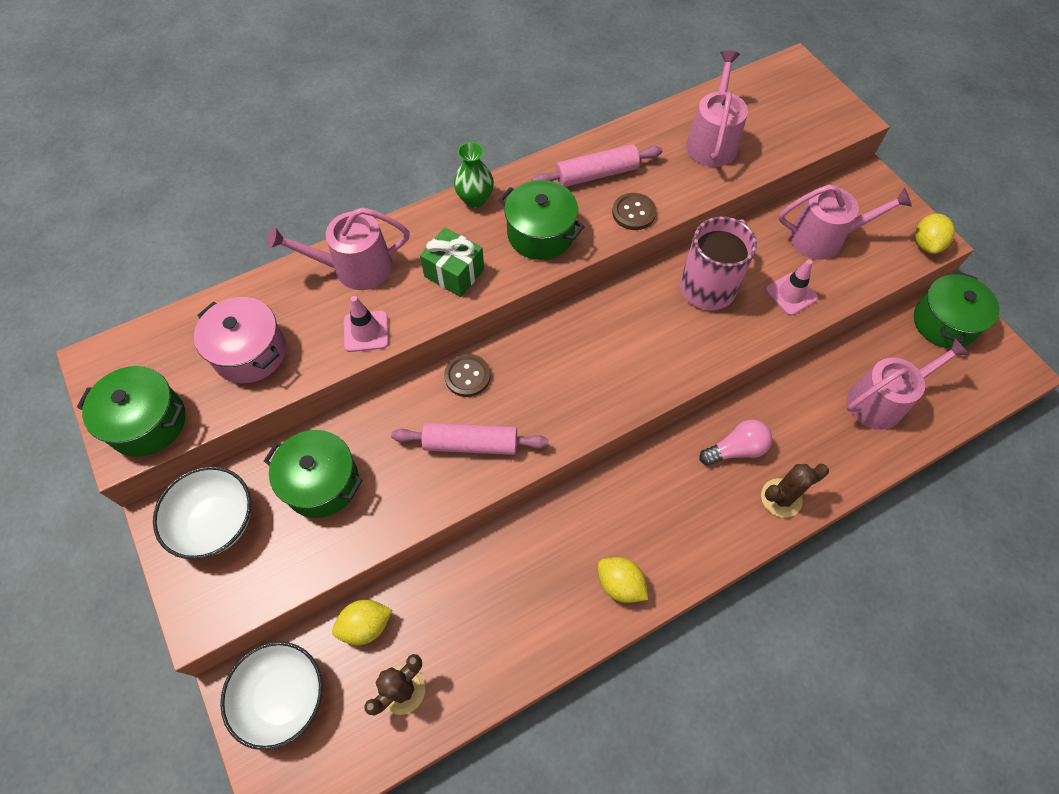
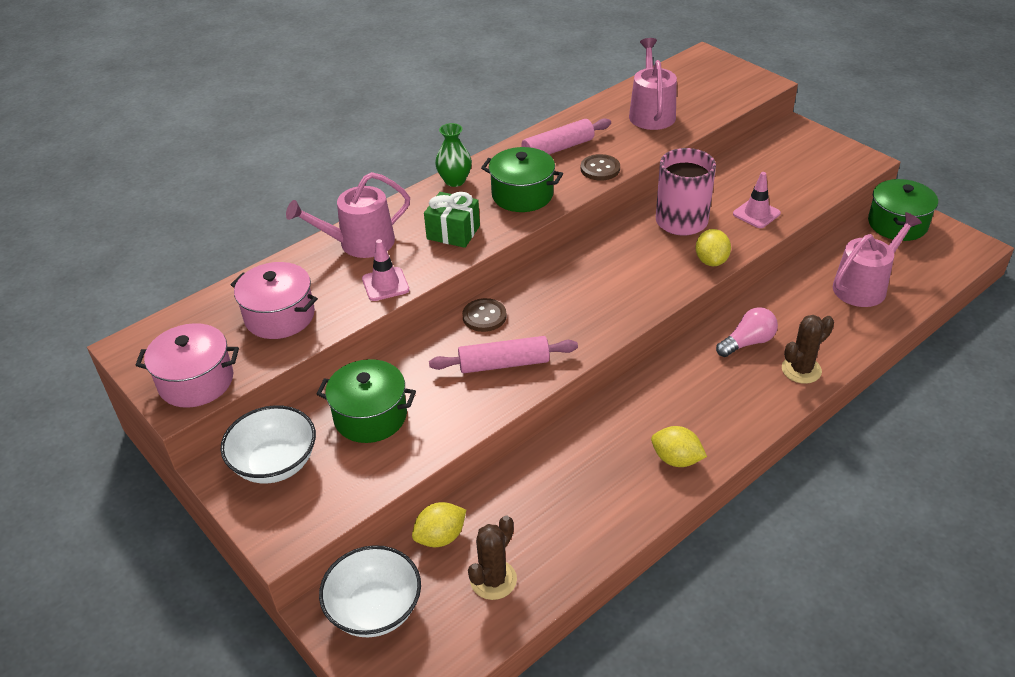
camera: 10 degrees left, 20 degrees down
(148, 422) = (196, 381): green pot -> pink pot
(823, 238) = (770, 172): pink watering can -> none
(926, 244) = (859, 163): yellow lemon -> yellow lemon (711, 261)

